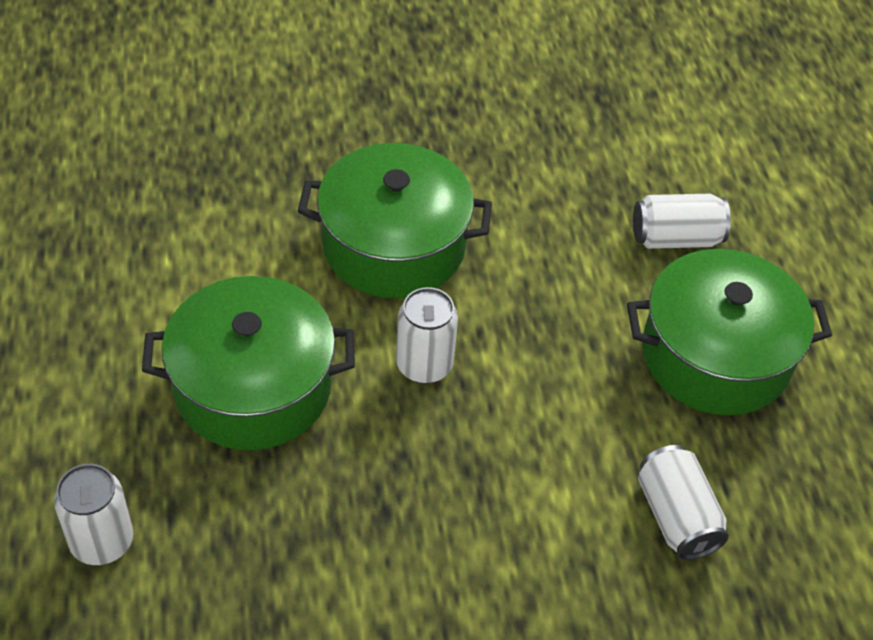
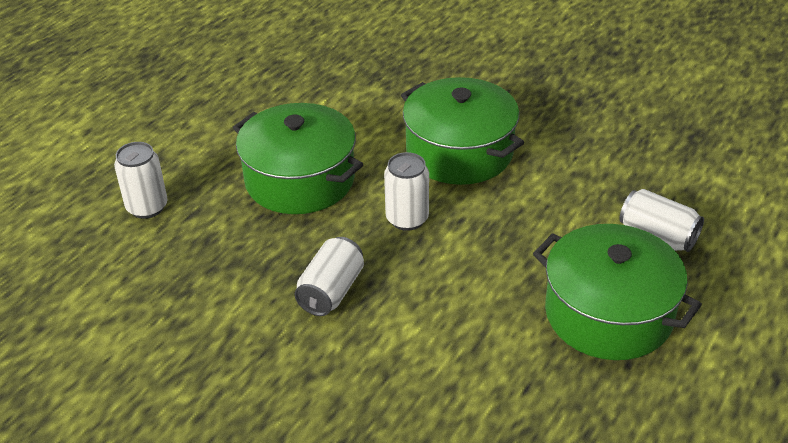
camera: 45 degrees right, 10 degrees down
(676, 516) = (473, 383): white can -> white can (331, 291)

